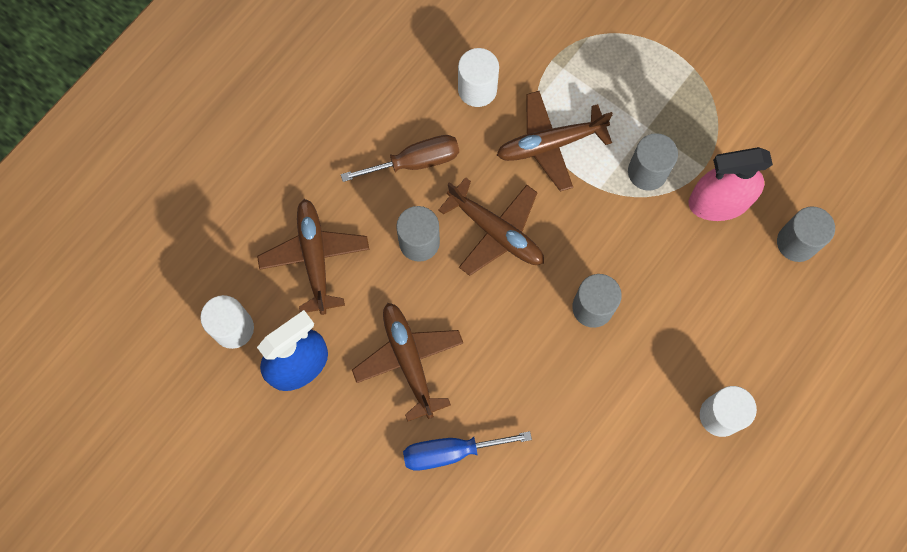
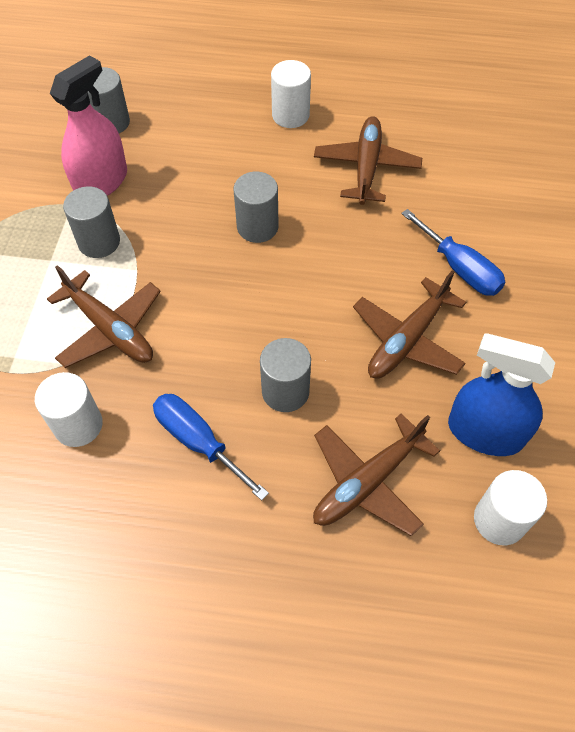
camera: 120 degrees left, 15 degrees down
(415, 162) = (198, 441): brown screwdriver -> blue screwdriver
(496, 231) = (232, 331): brown plane -> brown plane (366, 167)
(719, 202) = (101, 182): pink spray bottle -> pink spray bottle turned 105 degrees counterclockwise

